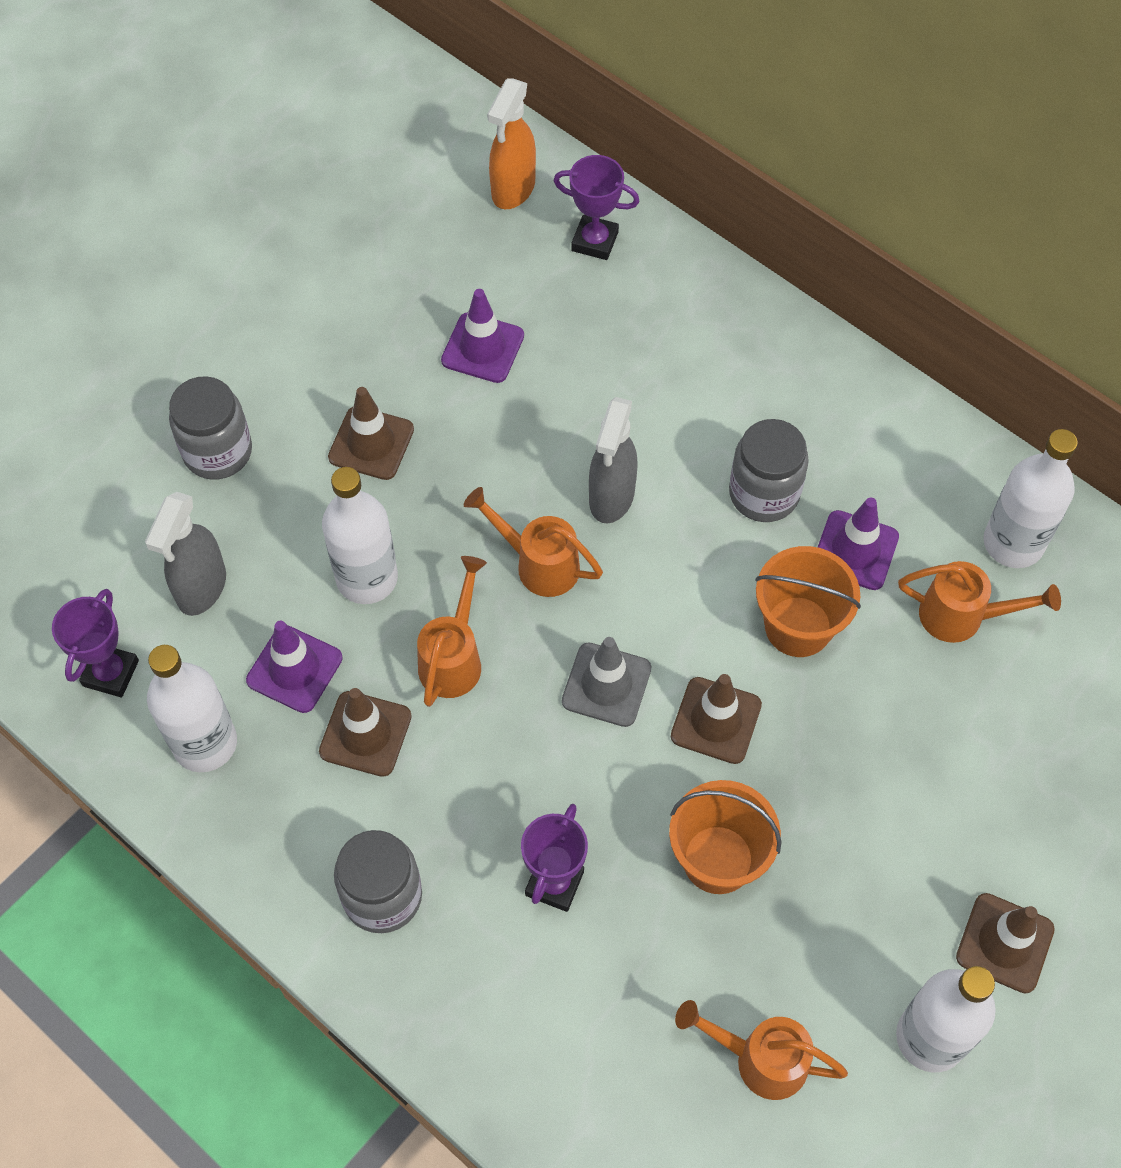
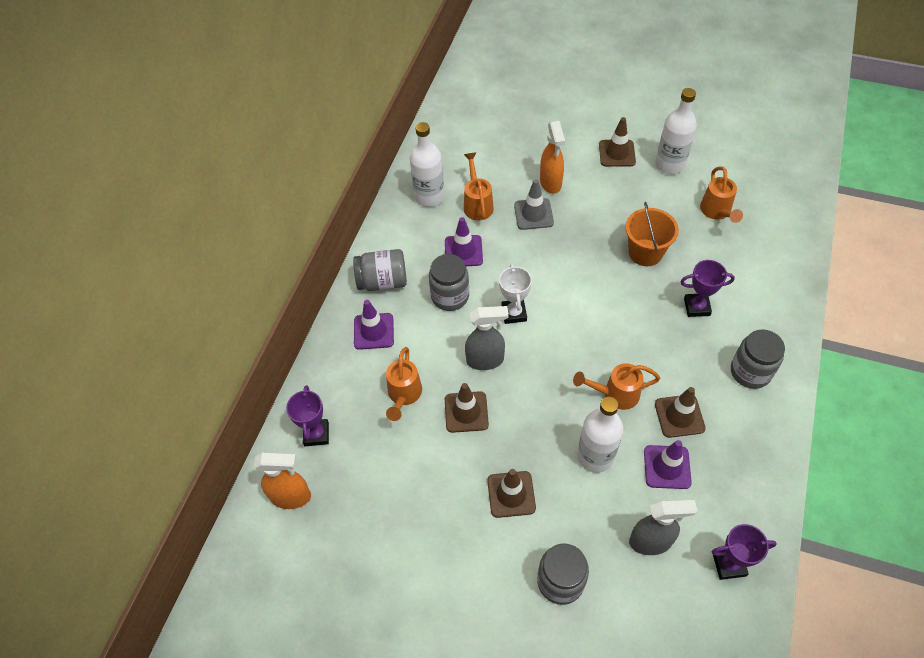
camera: 110 degrees left, 5 degrees down
(205, 743) = (733, 491): white bottle -> none
(482, 348) = (418, 463): purple traffic cone -> purple traffic cone (373, 331)
(538, 564) = (541, 378): orange watering can -> orange watering can (404, 395)
(606, 685) = (590, 323): grey traffic cone -> grey traffic cone (533, 214)
(683, 575) = (514, 313): none -> white trophy
(716, 720) = (581, 275): brown traffic cone -> brown traffic cone (466, 412)
(798, 626) = (516, 260): orange bucket -> none
(841, 406) = (382, 281): none -> grey jar
(967, 771) = (550, 183): none -> orange spray bottle

